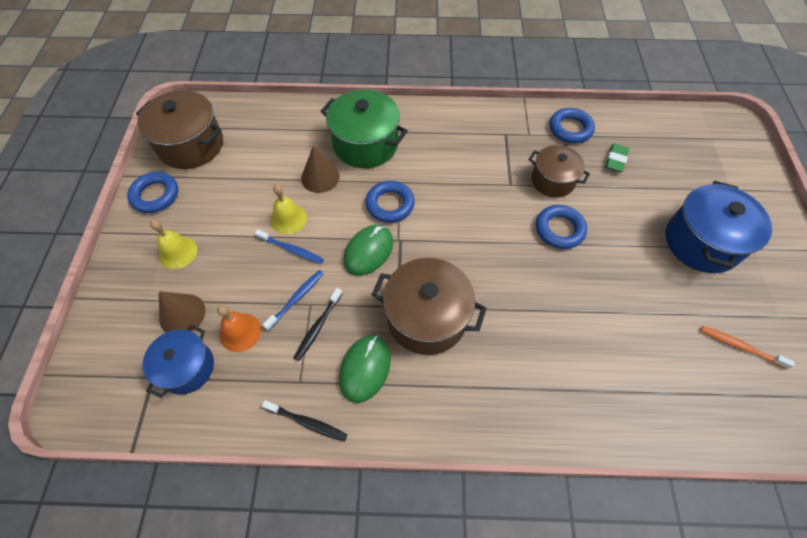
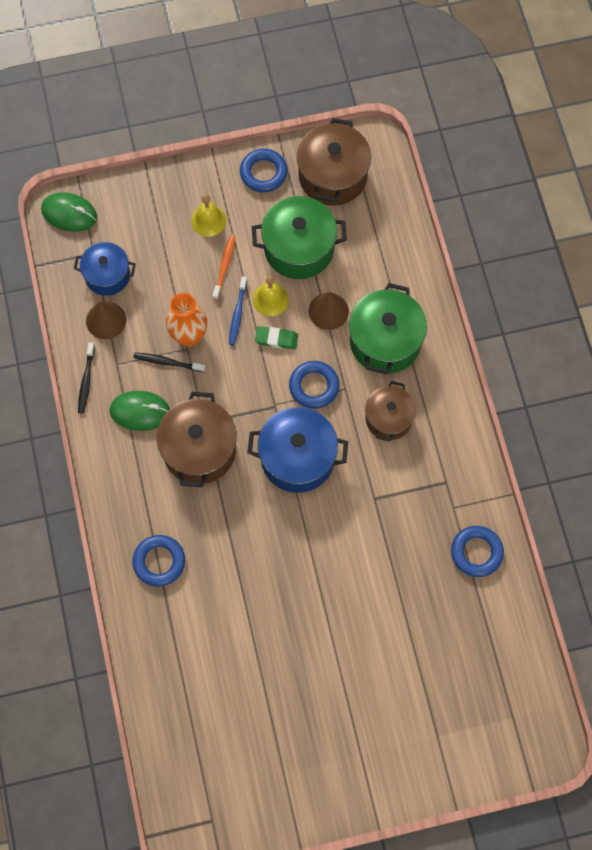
camera: 75 degrees right, 10 degrees up
(182, 314) = (151, 251): brown cone -> brown cone (106, 320)
(240, 332) = (147, 303): orange bell -> none
(248, 185) = (299, 248): none -> green pot
(296, 299) = (189, 336): blue toothbrush -> orange vase
(368, 251) = (254, 382): green mouse -> green mouse (69, 213)
(552, 181) = (392, 541): brown pot -> brown pot (388, 418)
(559, 229) = (329, 555): blue ring -> blue ring (159, 562)
(616, 160) = (443, 607): green eraser -> green eraser (276, 339)
(701, 242) = (353, 700): blue pot -> blue pot (297, 458)
(740, 347) = (241, 733): orange toothbrush -> orange toothbrush (224, 266)

